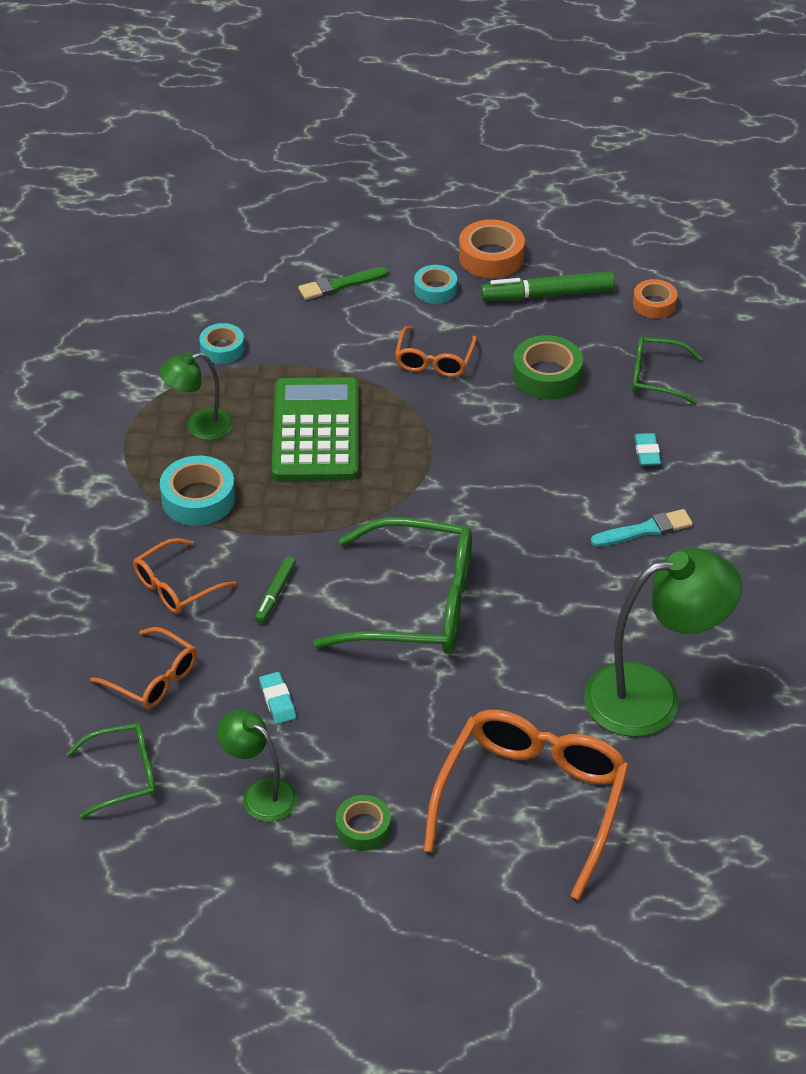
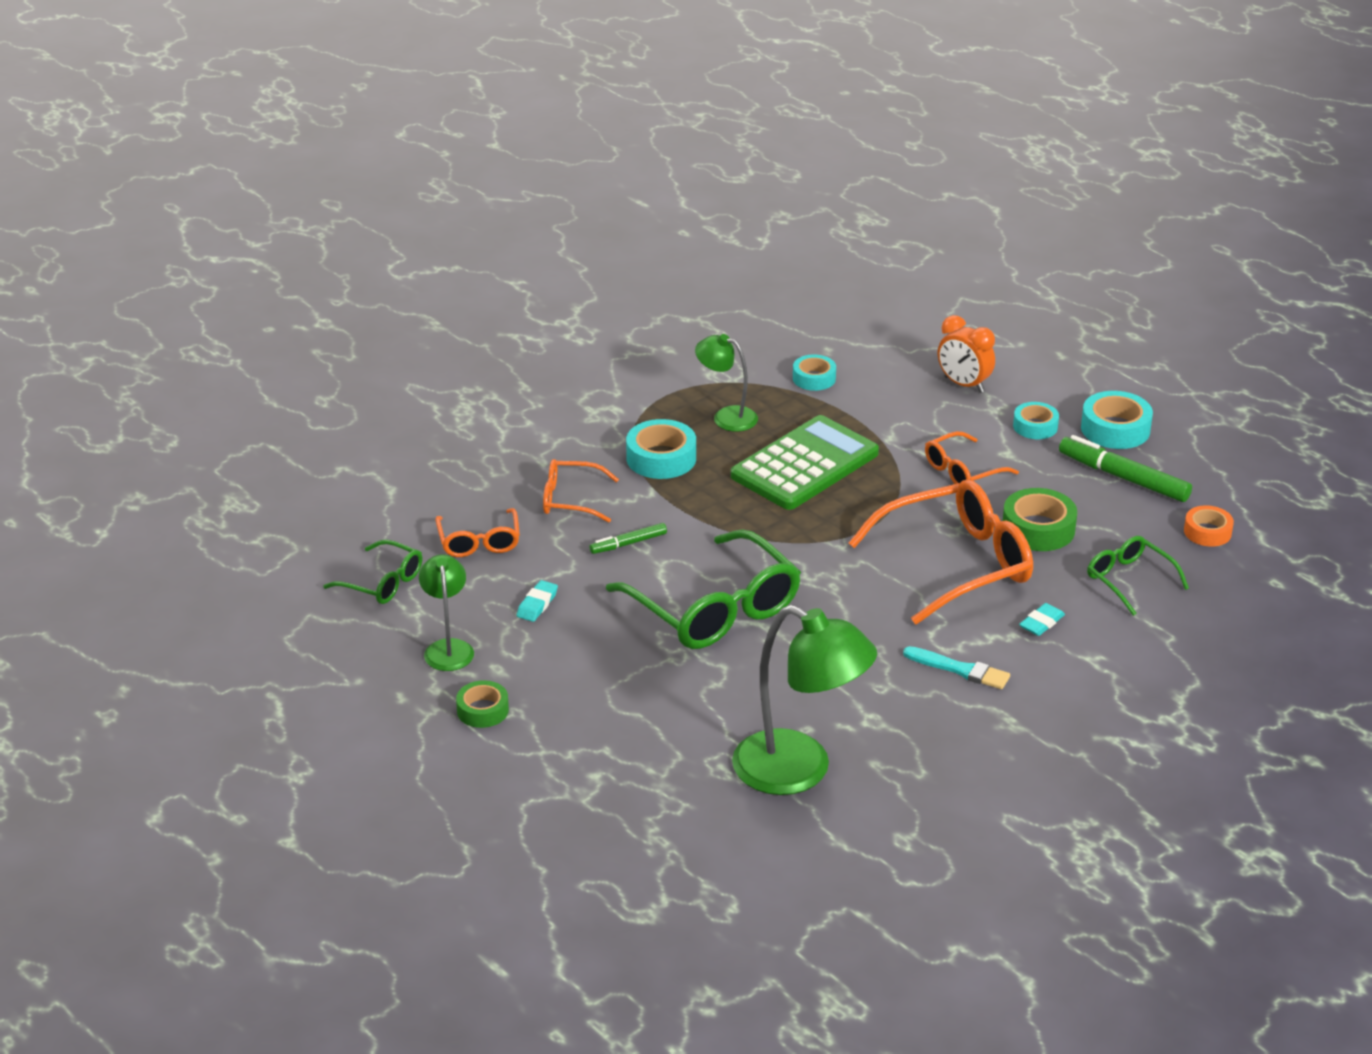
camera: 45 degrees right, 10 degrees down
(340, 285) = (964, 384): green brush -> orange clock
(491, 257) = (1115, 429): orange tape -> turquoise tape
(531, 801) = (615, 772): orange glasses -> orange glasses (956, 564)

